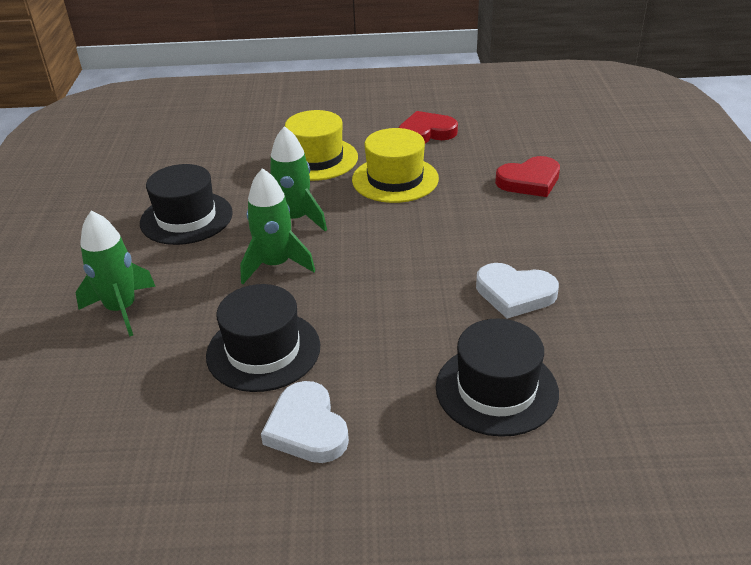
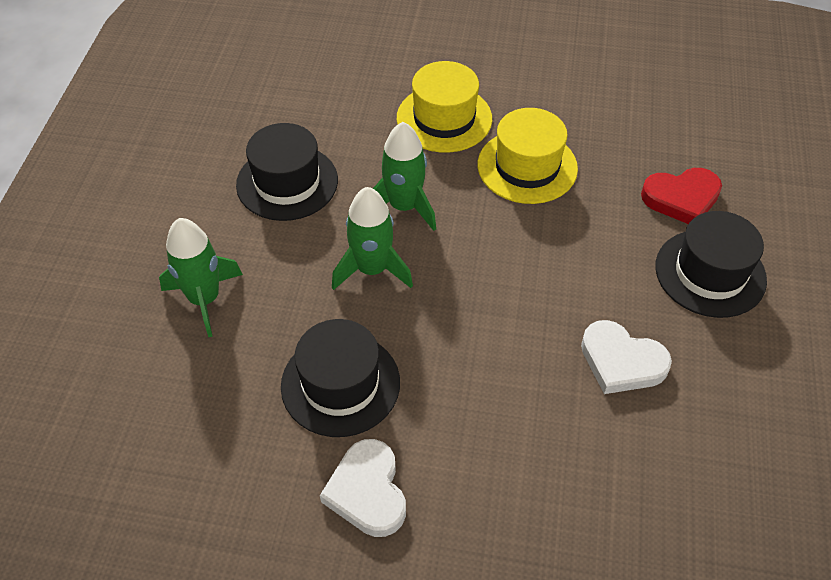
camera: 10 degrees right, 15 degrees up
(426, 133) = (579, 99): red heart -> none
(496, 389) = (569, 485): black hat -> black hat (710, 273)

